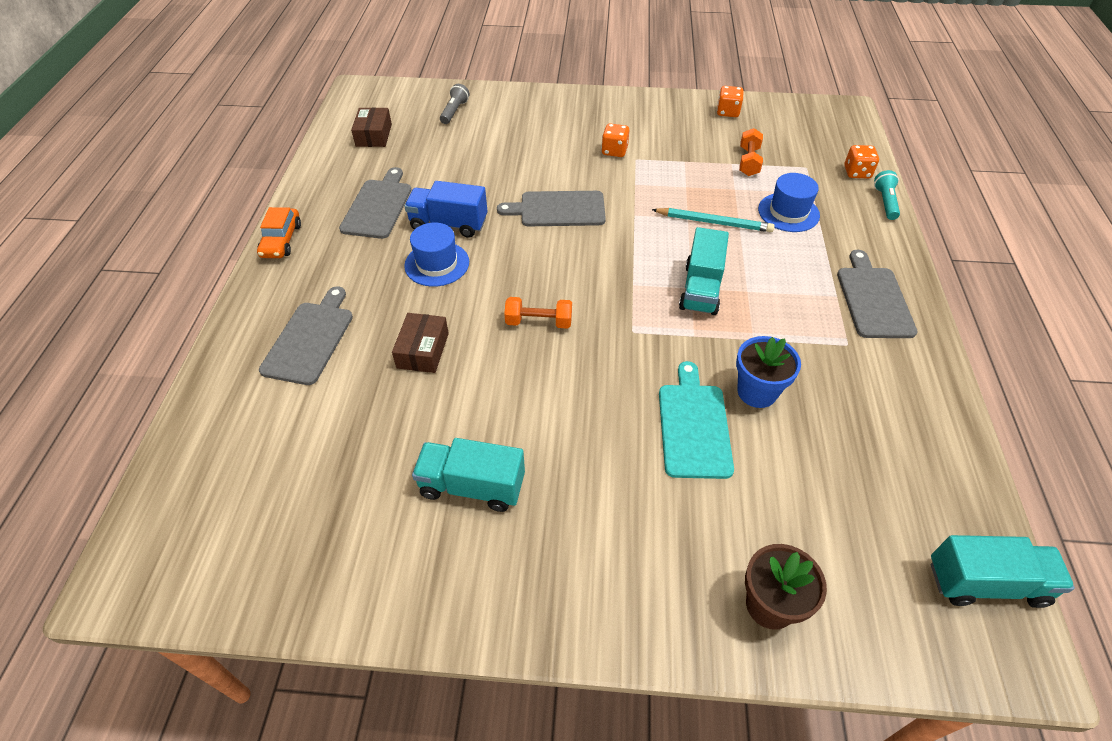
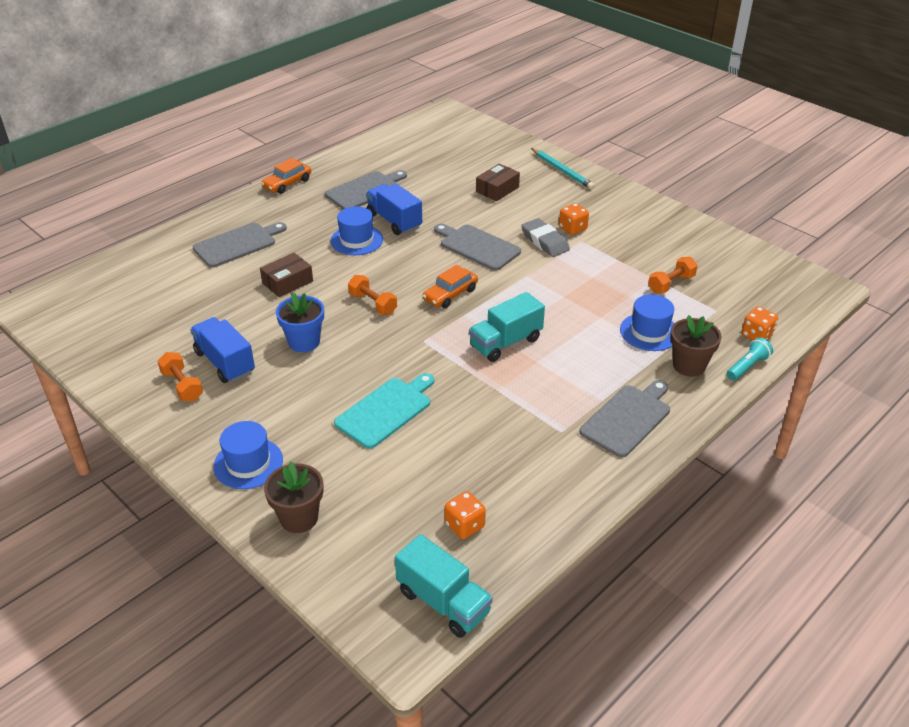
camera: 40 degrees right, 10 degrees down
(374, 135) = (418, 145): brown box -> brown box (497, 189)
(454, 111) = (492, 152): grey flashlight -> none
(460, 548) = (182, 386): none -> orange dumbbell
(472, 486) = (225, 362): turquoise truck -> blue truck
(596, 270) = (450, 294): none -> orange car
(608, 174) = (545, 241): none -> grey eraser
(646, 585) = (248, 463): none -> blue hat
(714, 222) = (578, 309): turquoise pencil -> turquoise pencil (562, 171)
(727, 112) = (709, 242): orange dice -> orange dice (464, 525)
(757, 392) = (453, 418): blue flower pot -> blue flower pot (304, 342)
(850, 225) = (689, 366): none -> brown flower pot

